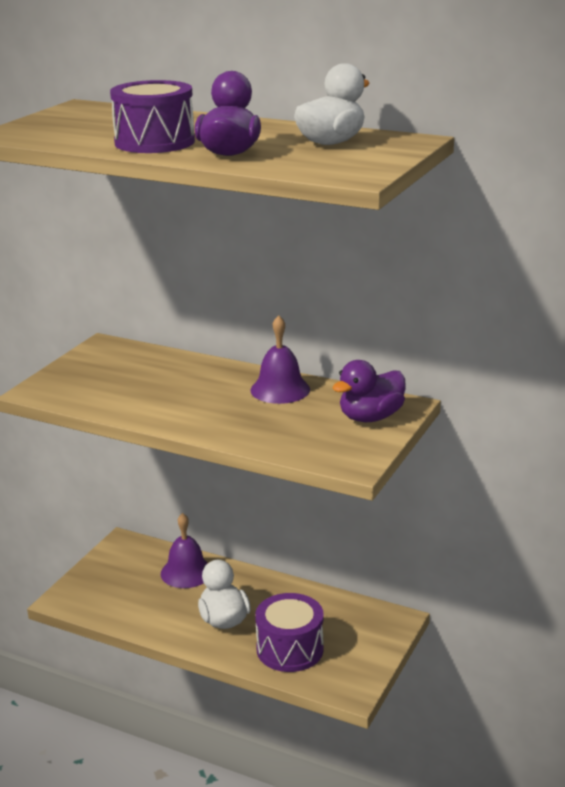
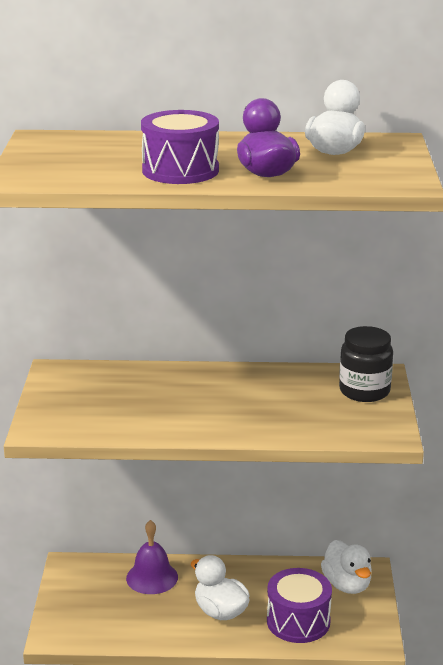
camera: 25 degrees left, 0 degrees up
(280, 389) = (263, 381): purple bell -> none
(364, 628) = (347, 585): none -> white duck
(370, 417) = (364, 391): purple duck -> black jar

